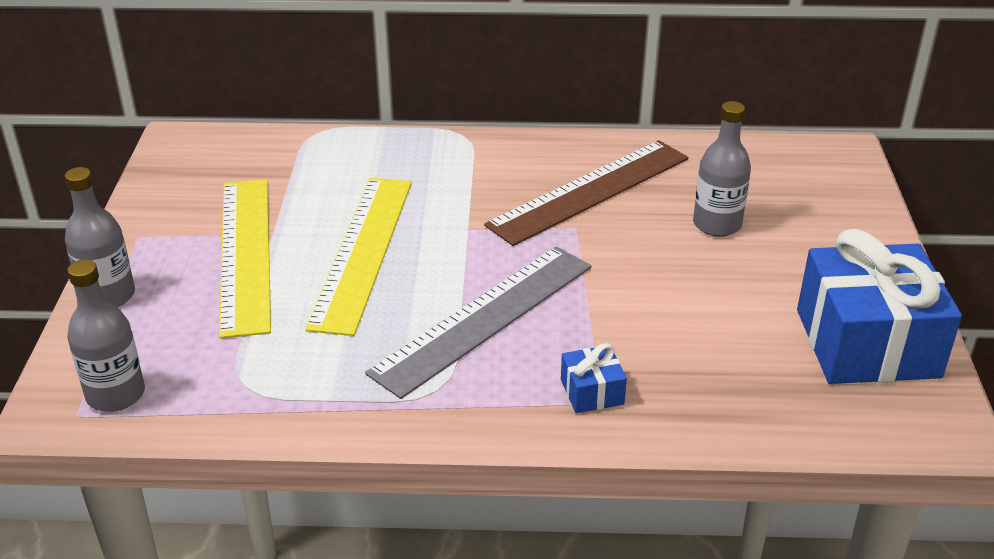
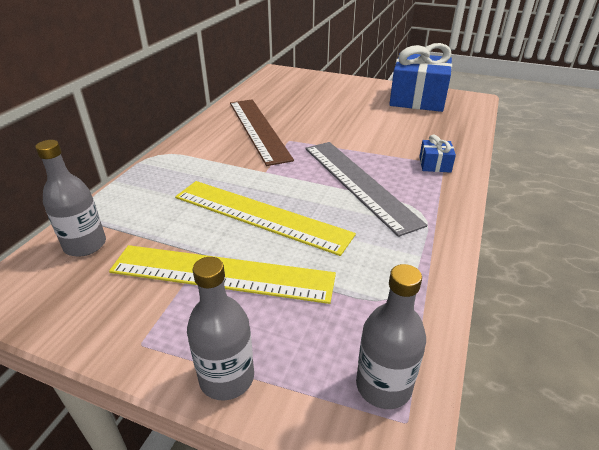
camera: 70 degrees left, 0 degrees up
(717, 224) = (313, 107): grey bottle -> grey bottle (85, 245)

